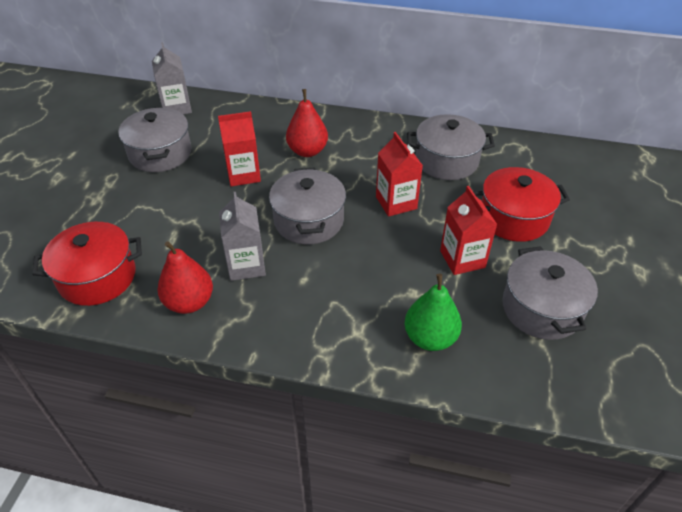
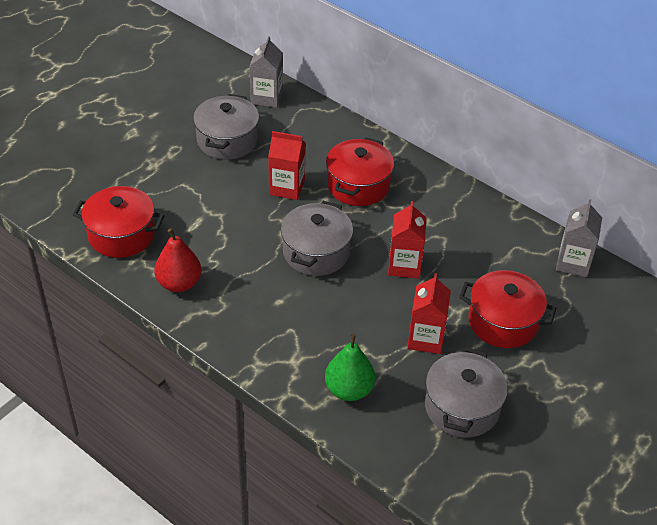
camera: 25 degrees right, 0 degrees up
(246, 265) = (240, 271): grey carton -> grey carton (573, 263)
(307, 151) = (358, 185): red pear -> red pot
(446, 161) = (483, 243): grey pot -> none

